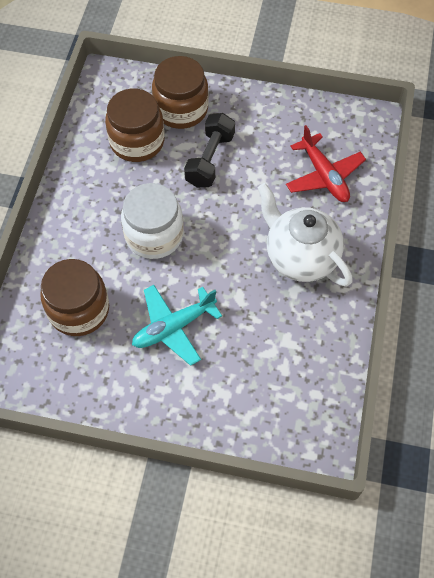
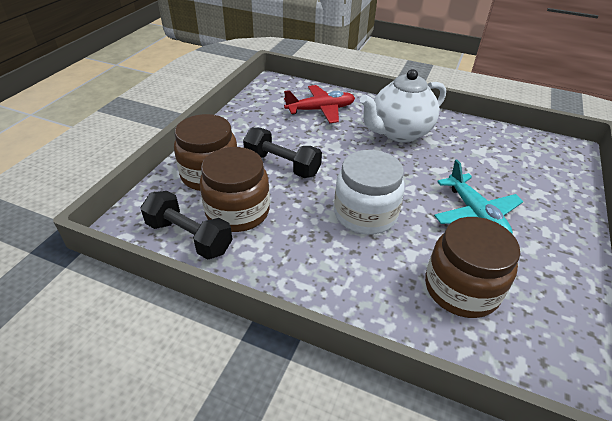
camera: 80 degrees left, 20 degrees down
(102, 118) = (189, 237): none -> black dumbbell

